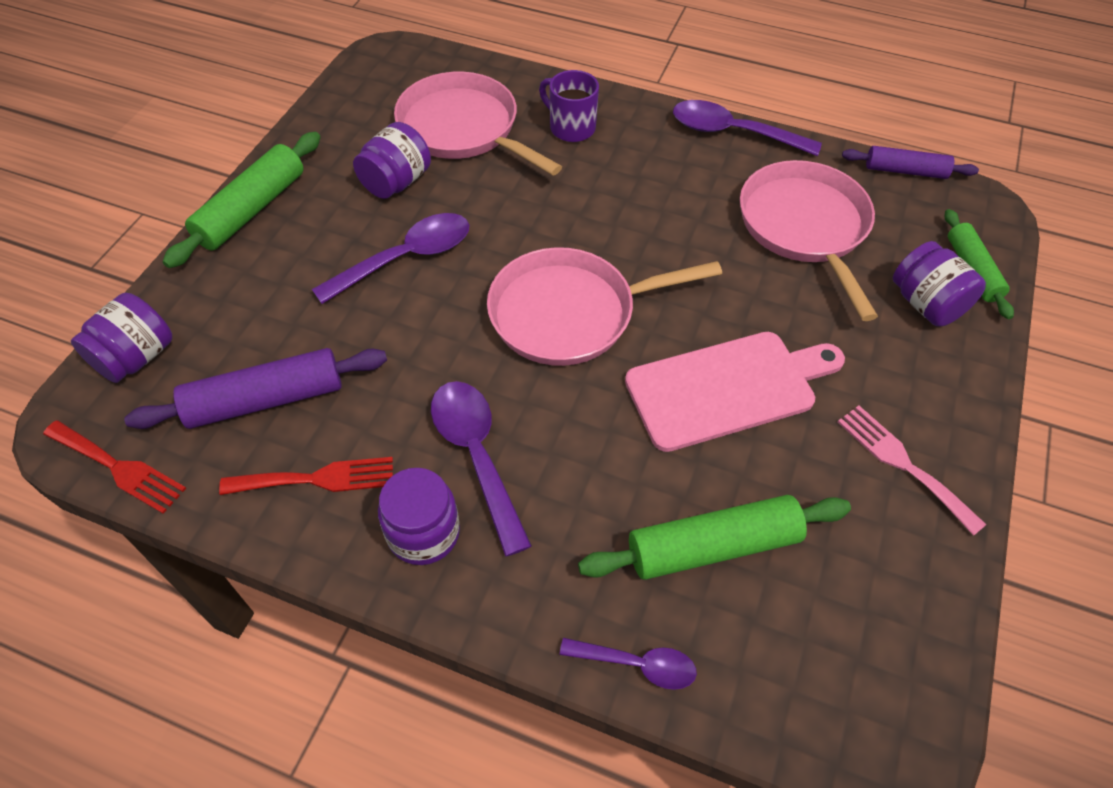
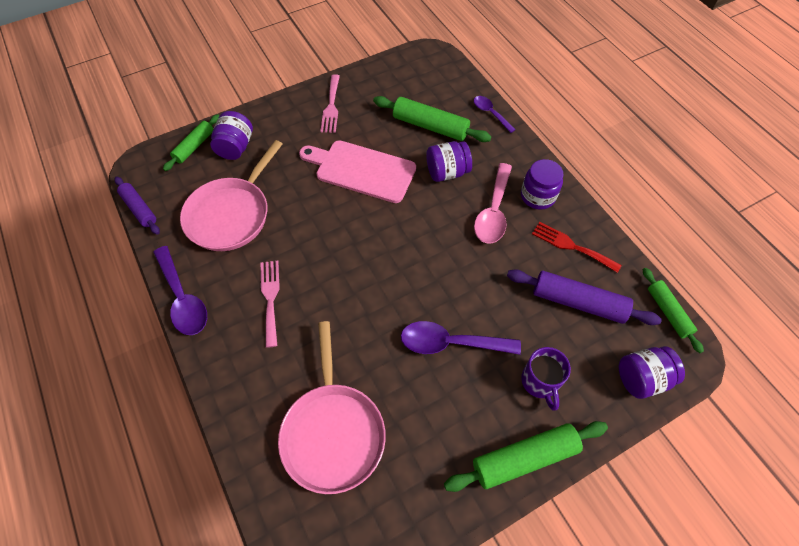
camera: 140 degrees left, 5 degrees up
(118, 468) = (668, 312): red fork -> green rolling pin
(396, 182) = (414, 412): purple jar -> purple jar (447, 172)
(477, 456) = (493, 211): purple spoon -> pink spoon
(570, 313) = (393, 248): pink pan -> none
(571, 128) = (266, 377): purple mug -> purple mug (540, 382)
(649, 182) = (270, 298): none -> pink fork

